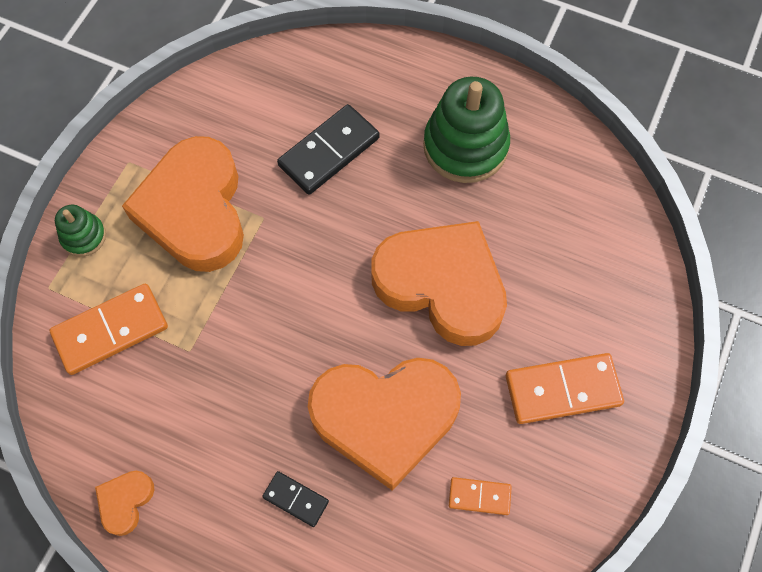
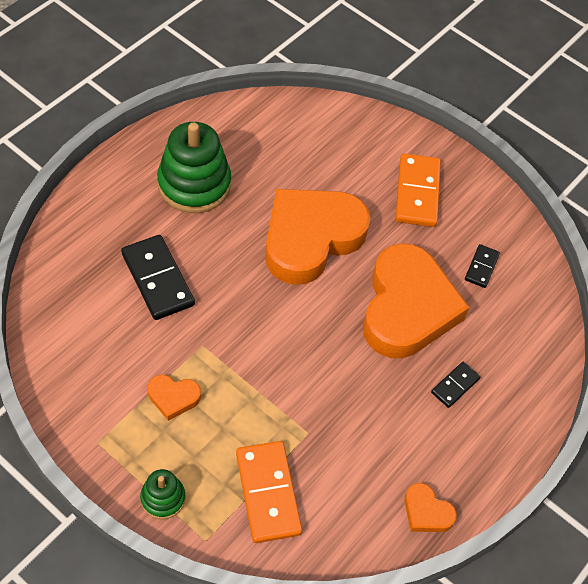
camera: 80 degrees left, 10 degrees down
(195, 210) = (173, 397): orange heart -> orange heart, size x0.41
(479, 496) = (481, 267): orange domino -> black domino

